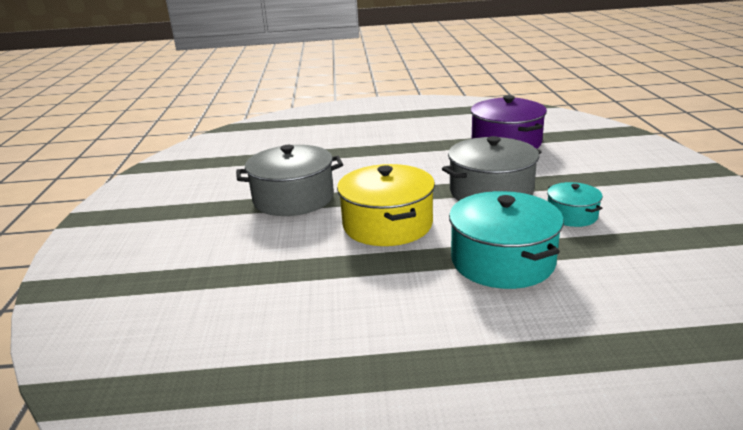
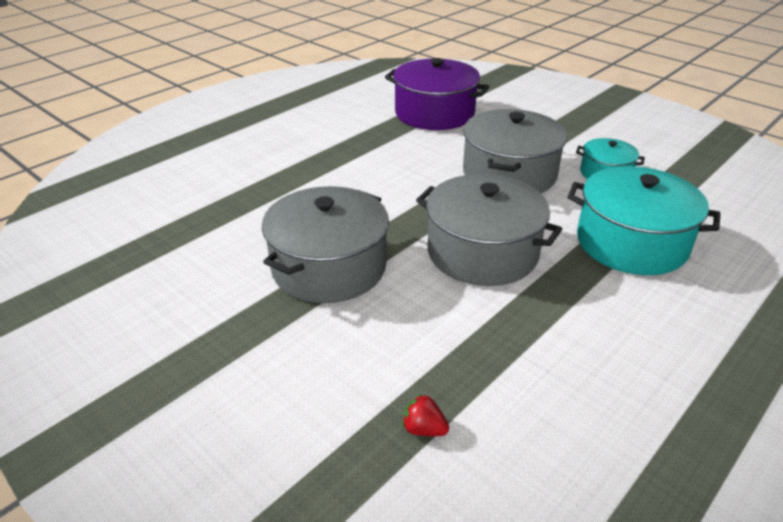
camera: 45 degrees left, 10 degrees up
(206, 283) = (424, 429): none -> red strawberry
(387, 224) = (482, 252): yellow pot -> grey pot

